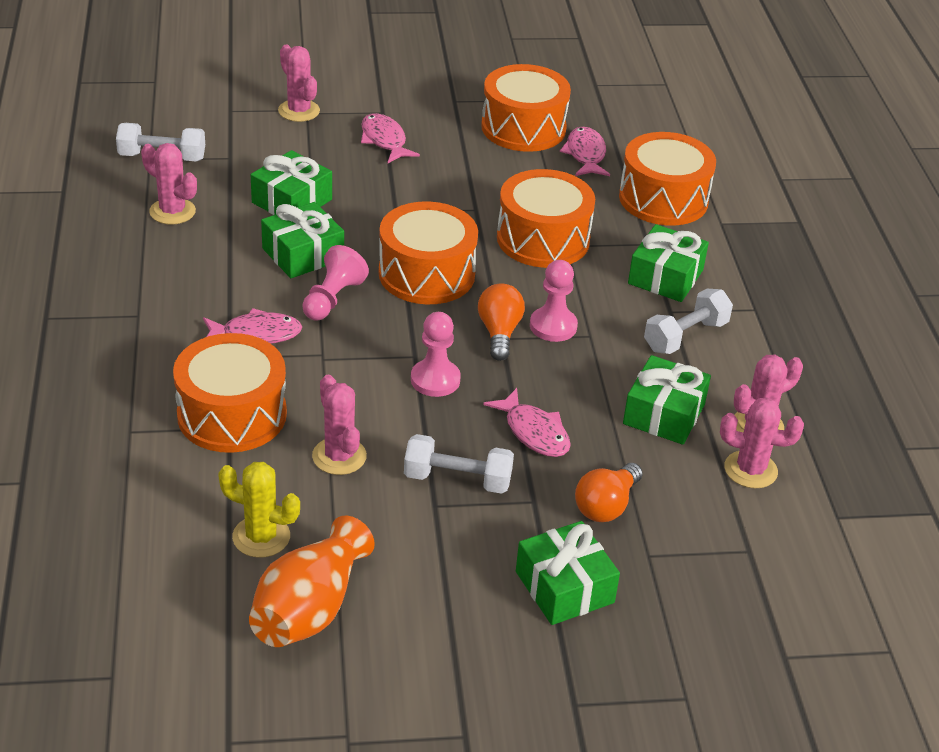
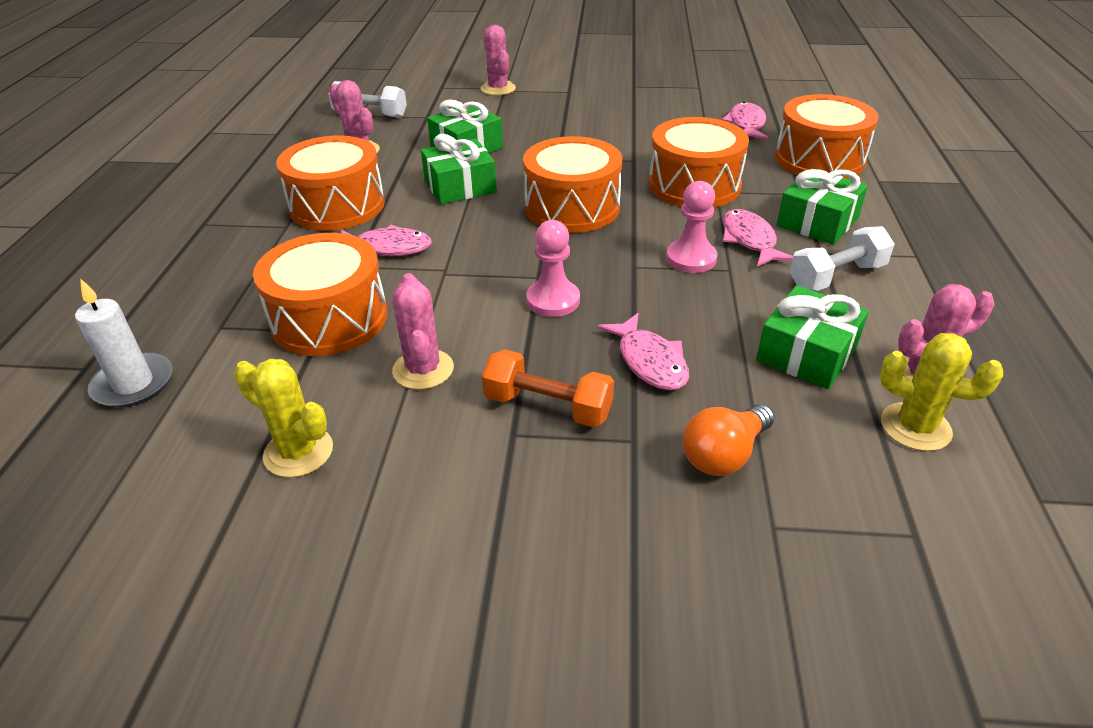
camera: 15 degrees right, 0 degrees up
(79, 492) = (133, 384): none -> white candle
(309, 609) = (314, 551): orange vase -> none
(332, 299) = (473, 223): pink pawn -> none
(384, 140) = (564, 109): pink fish -> pink fish (749, 240)
(457, 479) = (548, 406): white dumbbell -> orange dumbbell
(499, 333) = (632, 261): orange light bulb -> none
(523, 128) = (691, 105): orange drum -> orange drum (337, 206)
(564, 587) = (652, 560): green gift -> none
(750, 470) = (915, 427): pink cactus -> yellow cactus

